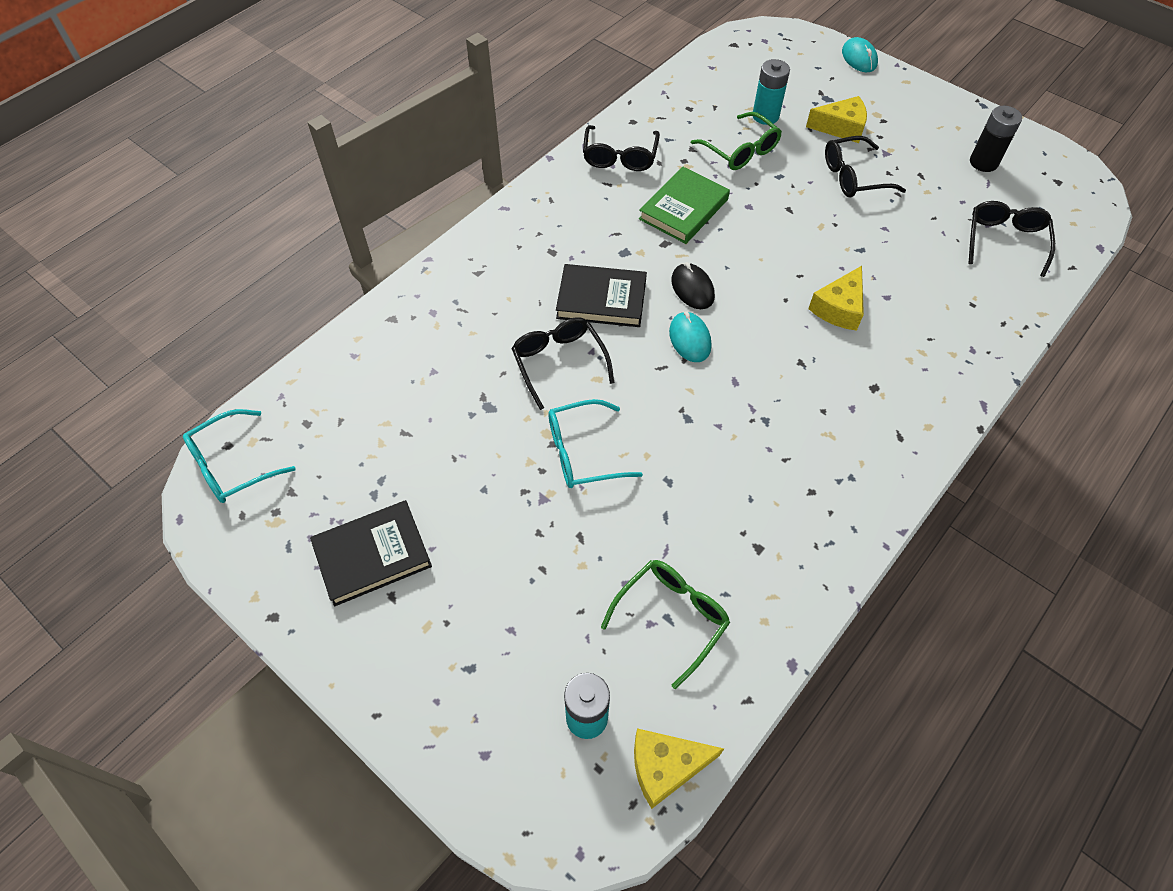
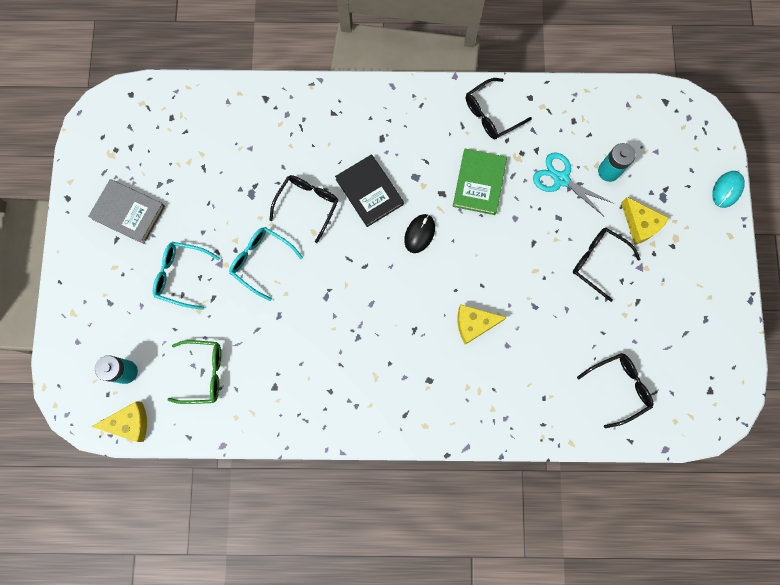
camera: 50 degrees right, 20 degrees up
(232, 465) = (122, 107): turquoise glasses -> turquoise glasses (181, 275)
(372, 555) = (128, 212): black book -> grey book
(666, 767) = (130, 423): yellow cheese -> yellow cheese turned 135 degrees clockwise
(683, 209) = (479, 183): green book -> green book turned 75 degrees counterclockwise
(690, 339) = (381, 259): turquoise mouse -> none
(740, 151) = (561, 179): green glasses -> turquoise scissors
(983, 162) = (686, 333): black battery -> none

